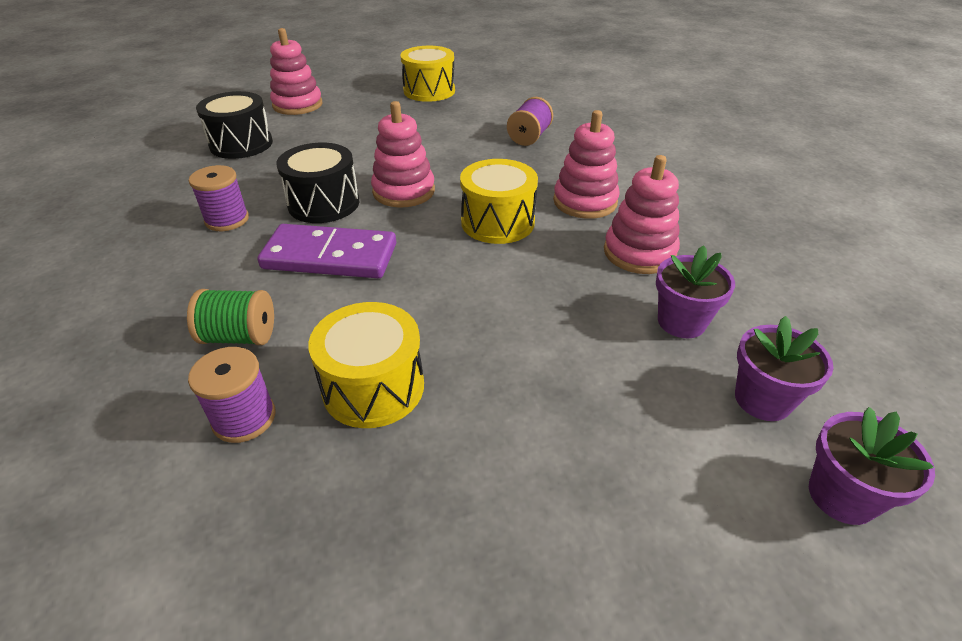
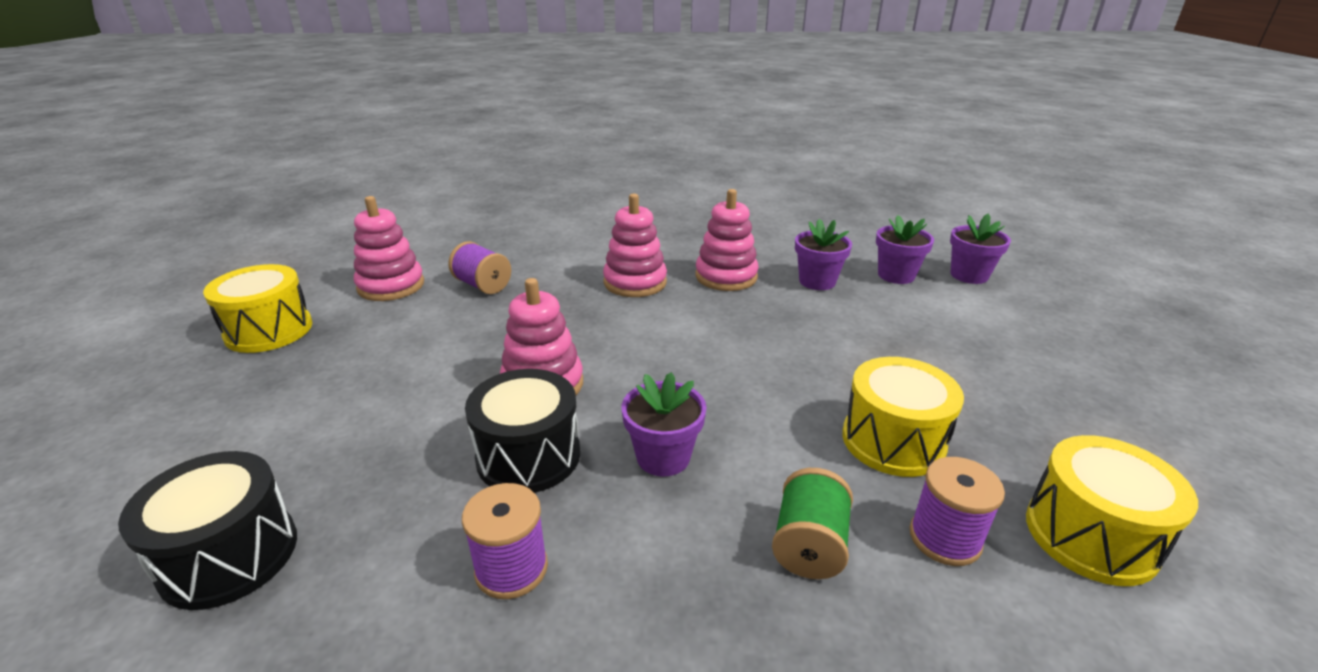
camera: 75 degrees left, 10 degrees down
(297, 105) = (137, 471): pink stacking toy -> pink stacking toy (391, 286)
(330, 257) = (663, 457): purple domino -> purple flower pot
(497, 222) = (646, 332): yellow drum -> yellow drum (1090, 535)

